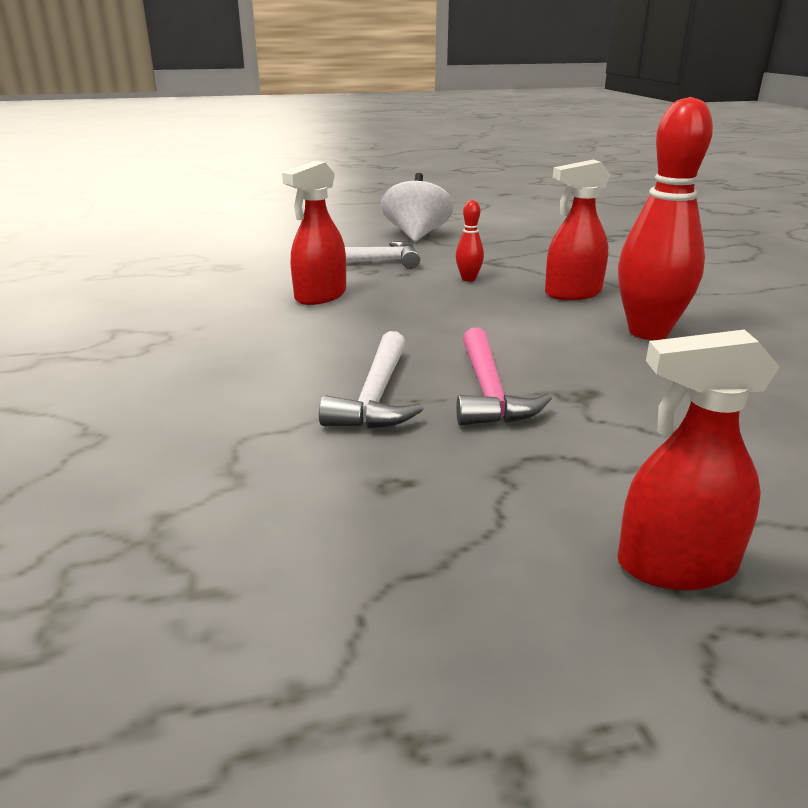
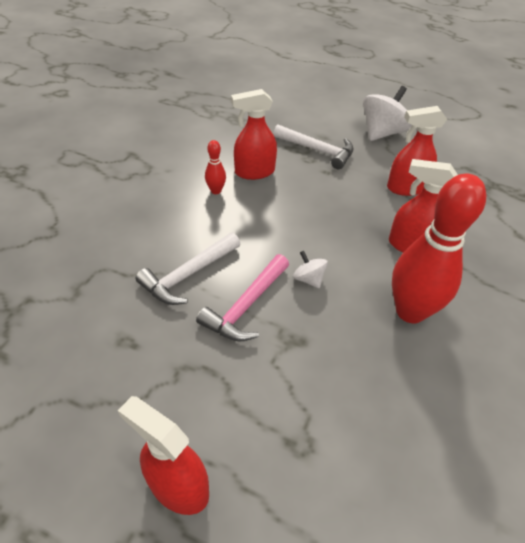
camera: 35 degrees right, 20 degrees up
(468, 279) = (359, 196): red bowling pin -> red bowling pin (216, 191)
(502, 261) = (406, 188): none -> red spray bottle
(519, 348) = (308, 279): none -> white spinning top

